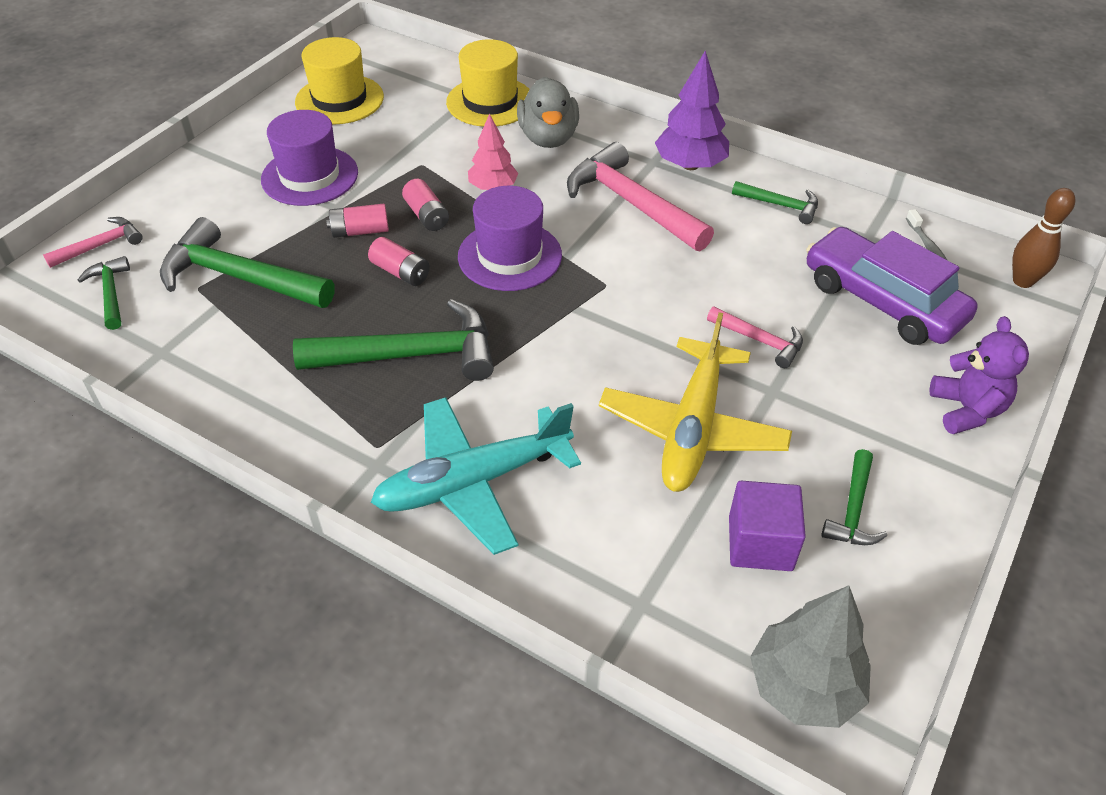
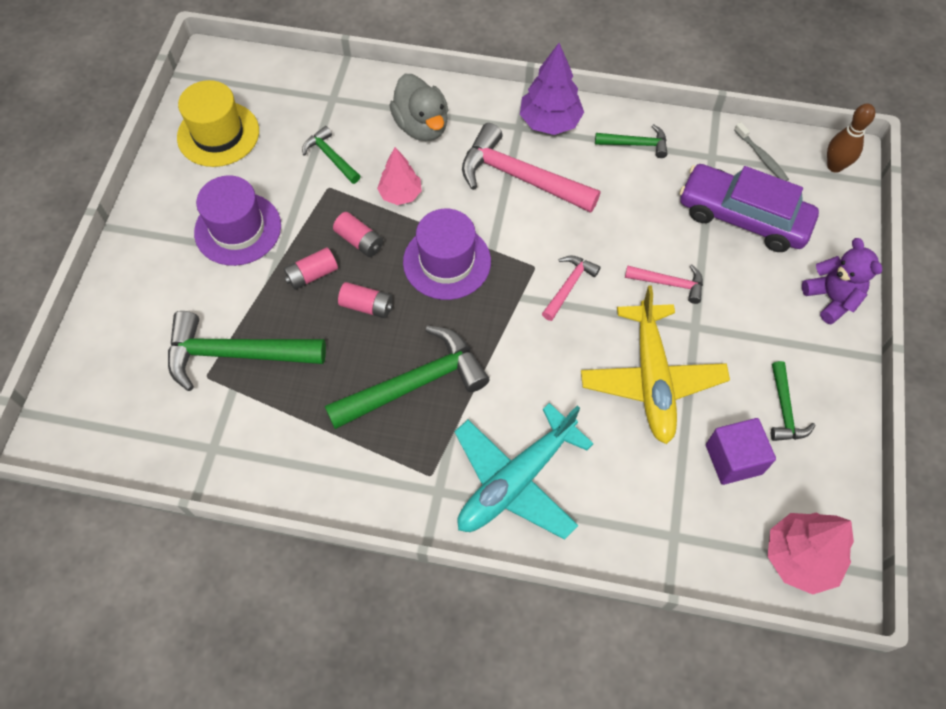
camera: 20 degrees left, 15 degrees up
(100, 246) = (95, 360): pink hammer -> pink hammer (569, 286)
(111, 293) = (135, 406): green hammer -> green hammer (331, 157)
(490, 102) = (353, 99): yellow hat -> none
(804, 686) = (800, 558): grey tree -> pink tree

